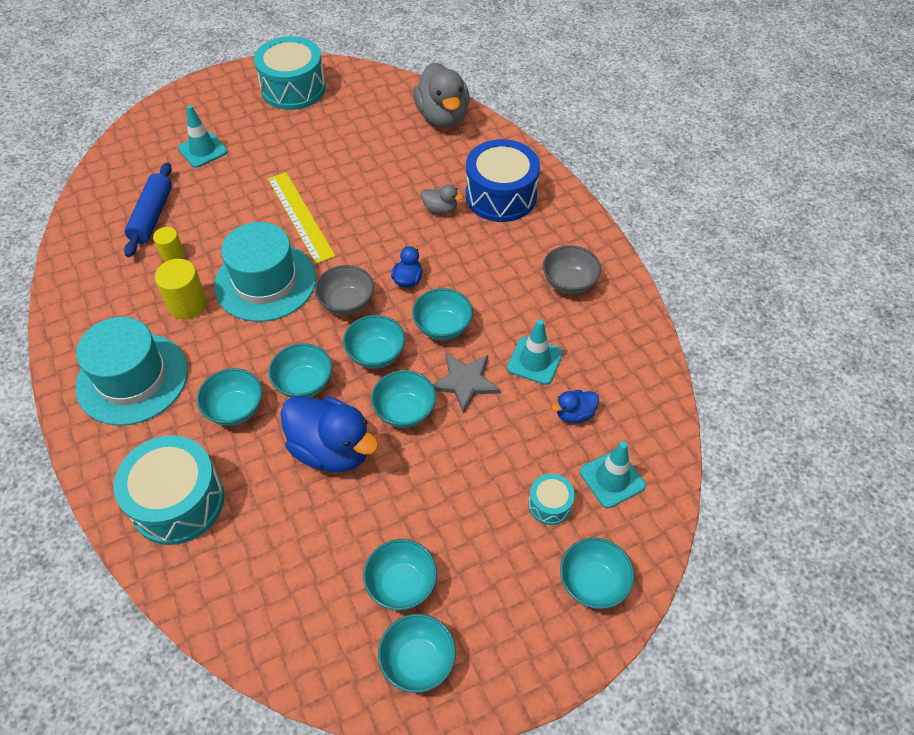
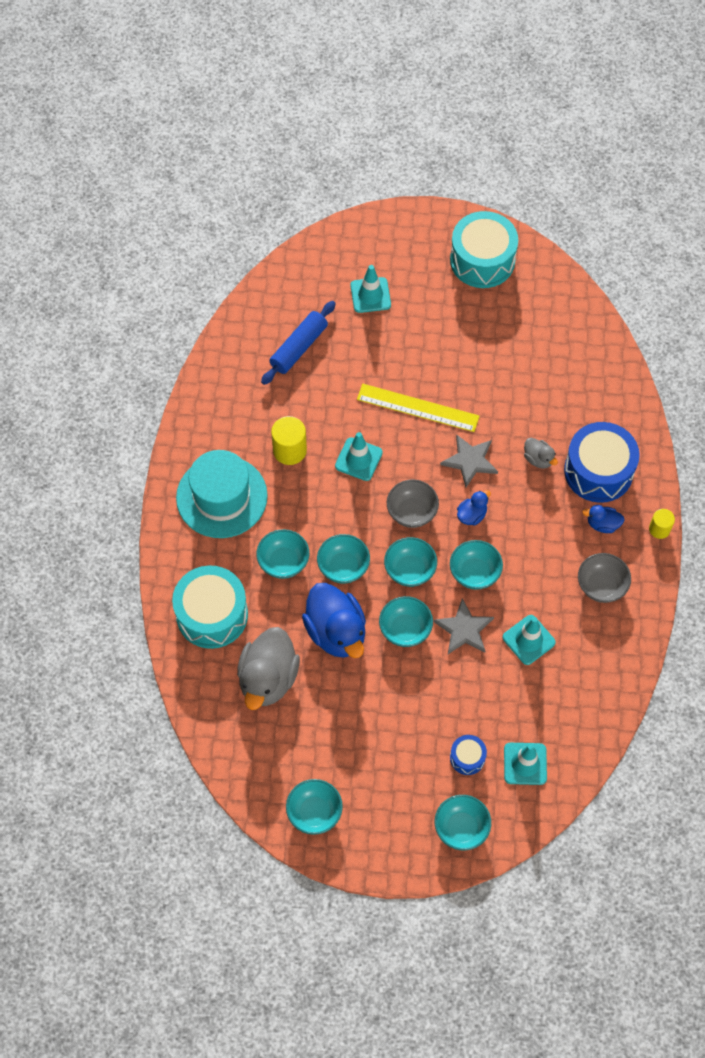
camera: 30 degrees right, 10 degrees up
(172, 255) = (298, 395): yellow cylinder -> yellow cylinder (659, 529)
(265, 282) = (358, 459): turquoise hat -> turquoise traffic cone
(300, 216) = (418, 408): yellow ruler -> yellow ruler turned 75 degrees counterclockwise
(377, 237) = (470, 461): none -> grey star
(401, 584) = (331, 757): turquoise bowl -> none
(442, 117) = (599, 358): grey duck -> grey duck (268, 678)
(550, 504) = (467, 757): turquoise drum -> blue drum
(574, 414) = (530, 699): blue duck -> blue duck (602, 524)

